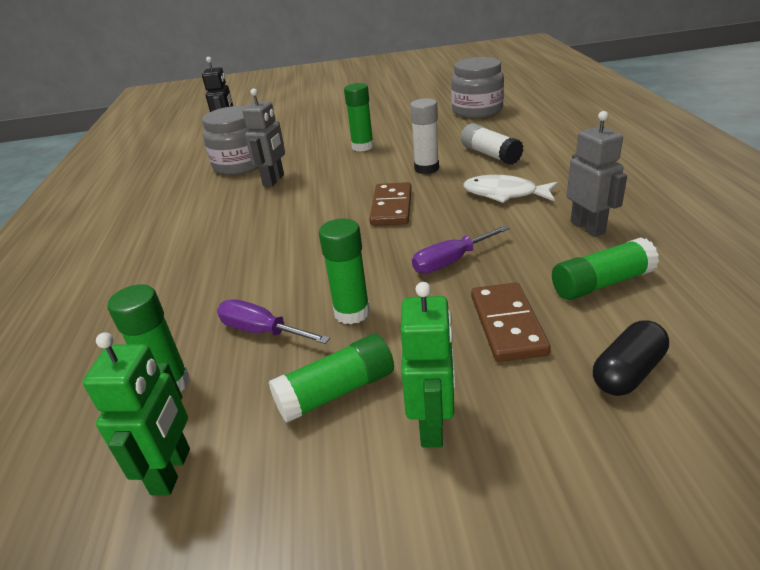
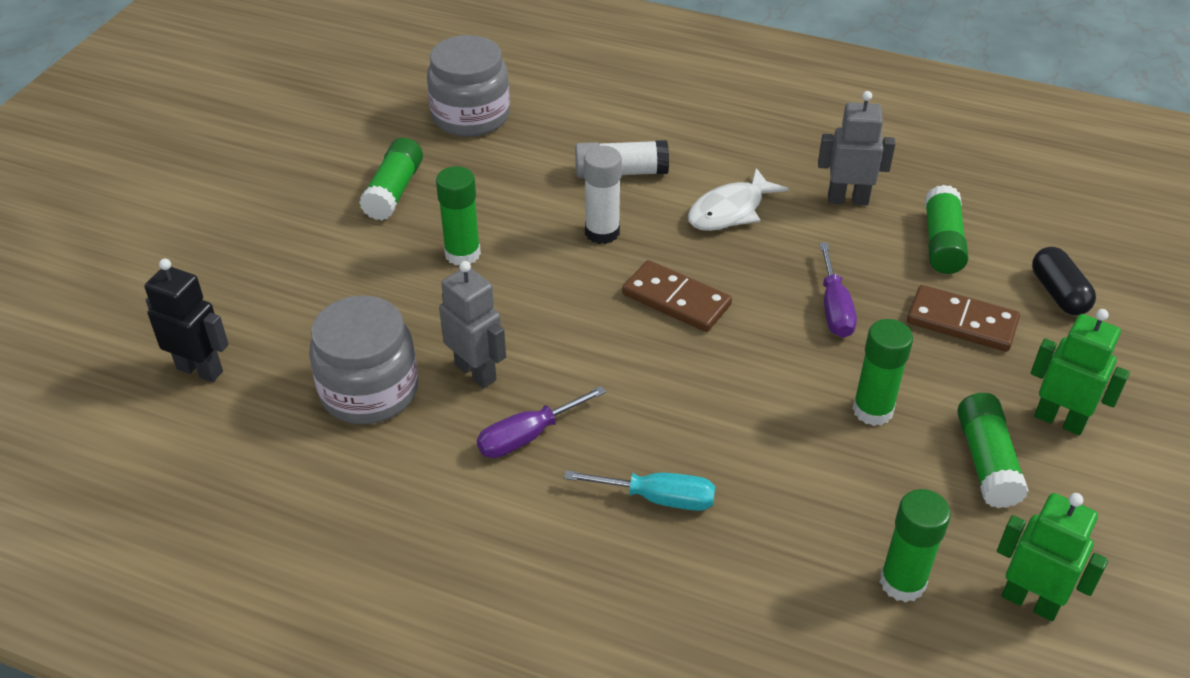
camera: 65 degrees left, 10 degrees up
(206, 260) = (658, 498): none -> turquoise screwdriver
(261, 331) = (857, 487): purple screwdriver -> purple screwdriver (527, 436)
(391, 119) = (394, 191): none -> green glue stick

